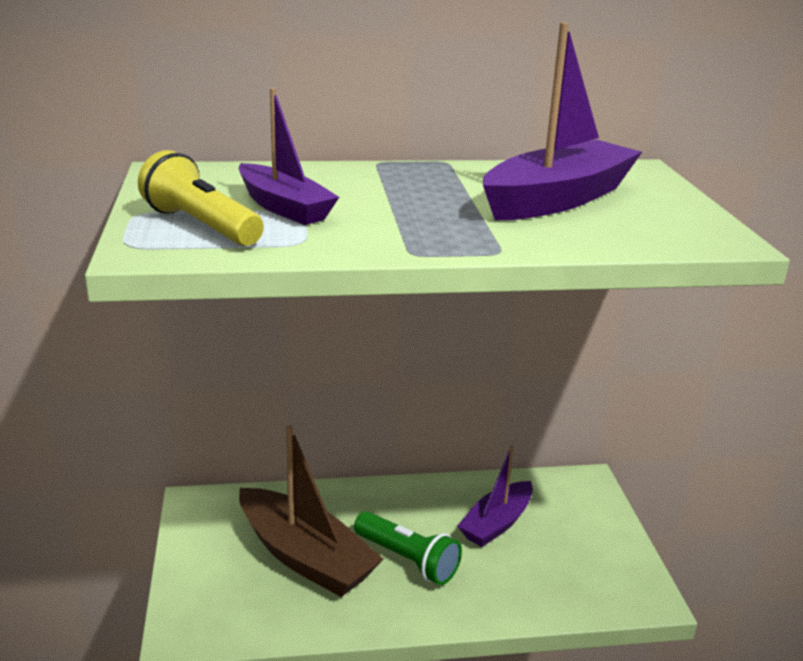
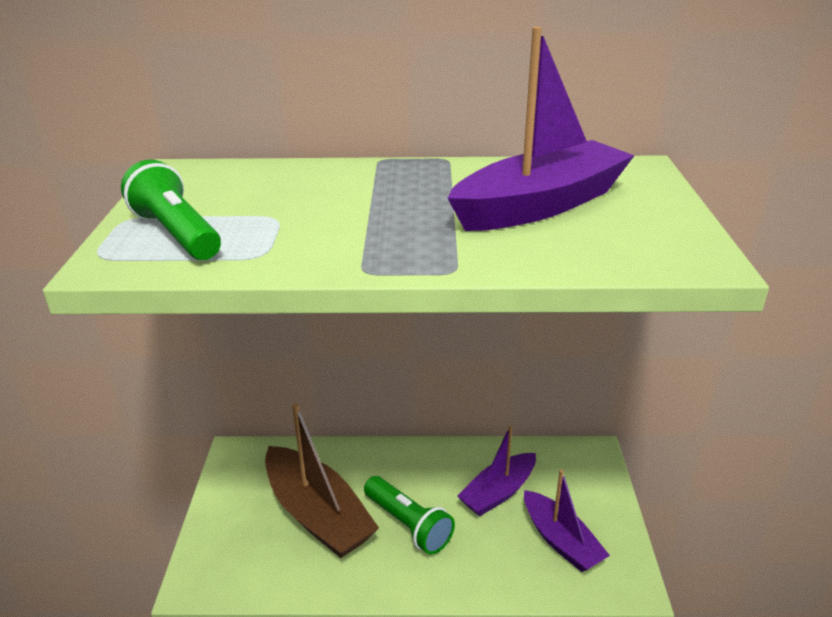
camera: 10 degrees right, 5 degrees up
(201, 225) = (176, 234): yellow flashlight -> green flashlight
(284, 207) = (265, 213): purple boat -> purple boat (561, 541)

